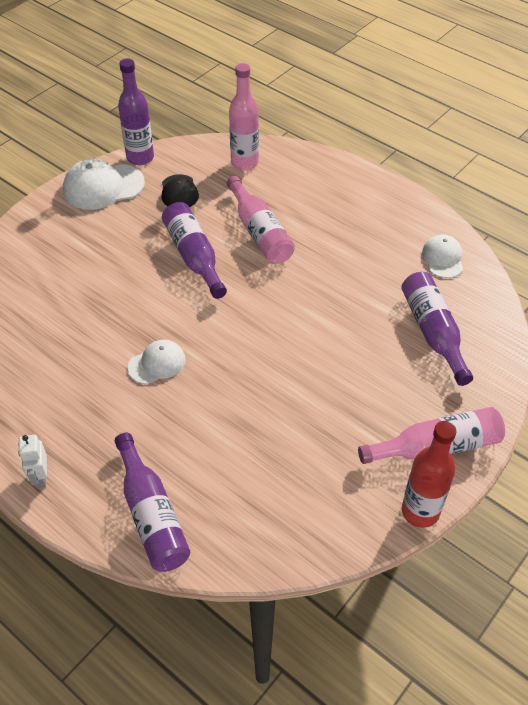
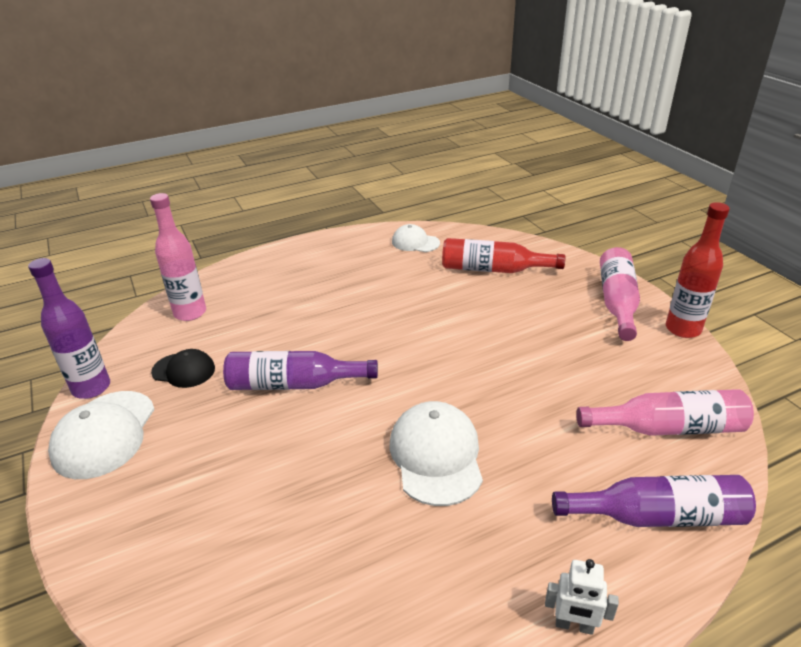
camera: 65 degrees left, 15 degrees down
(157, 363) = (436, 456): white cap -> white cap, size x1.64
(260, 232) = (299, 329): pink bottle -> pink bottle (668, 428)
(433, 332) = (493, 269): purple bottle -> red bottle

